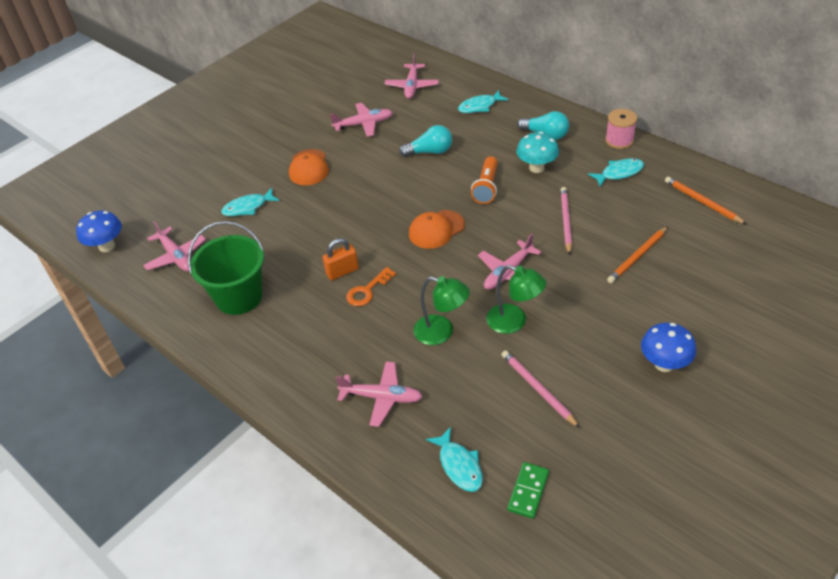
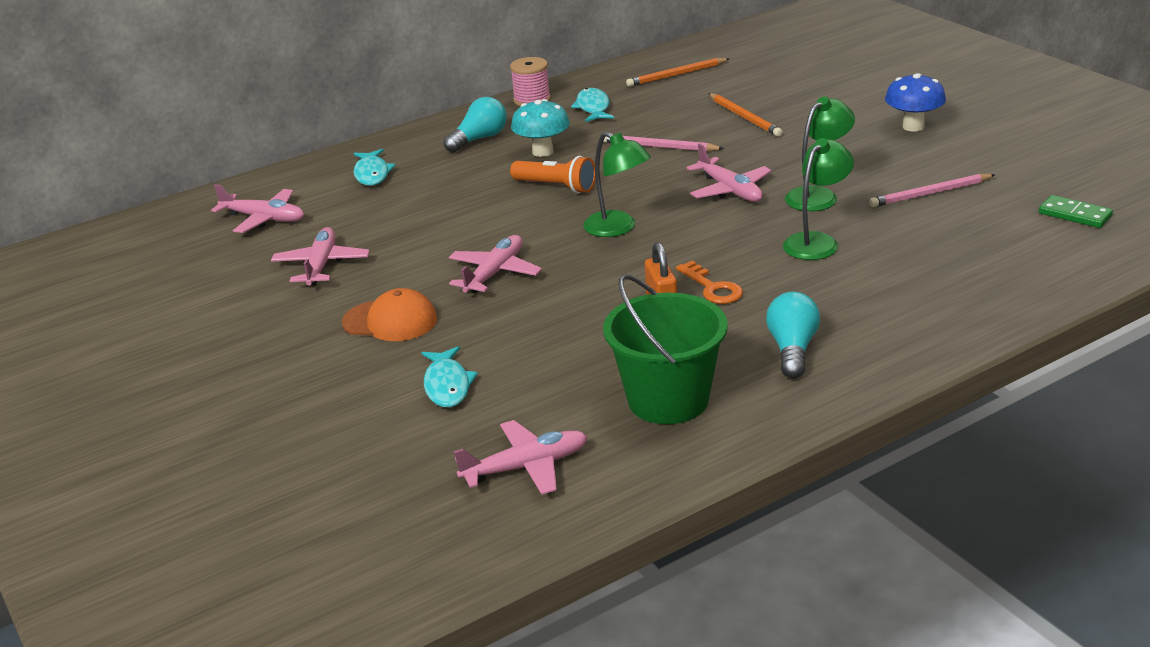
camera: 75 degrees left, 15 degrees down
(107, 246) = (439, 557): blue mushroom -> none
(381, 397) = (916, 291): pink plane -> pink plane (494, 273)
(430, 152) = (443, 218): turquoise light bulb -> turquoise light bulb (792, 349)
(436, 229) = (618, 228): orange cap -> green lamp
(459, 465) = (1034, 250): turquoise fish -> none

